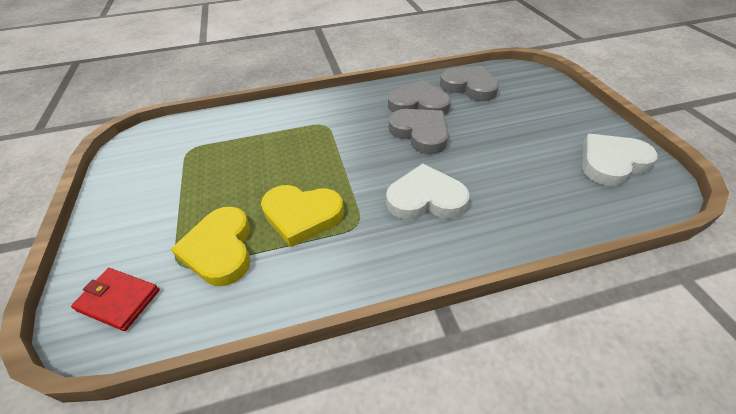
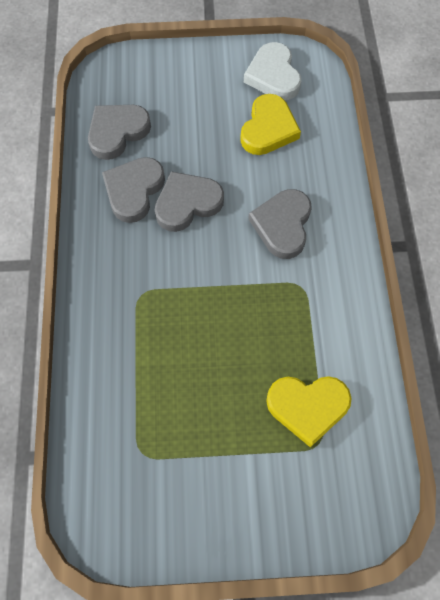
camera: 80 degrees left, 20 degrees up
(119, 300) = (349, 493): red wallet -> none
(302, 215) = (280, 332): yellow heart -> yellow heart (268, 129)
(425, 198) = (282, 225): white heart -> grey heart

